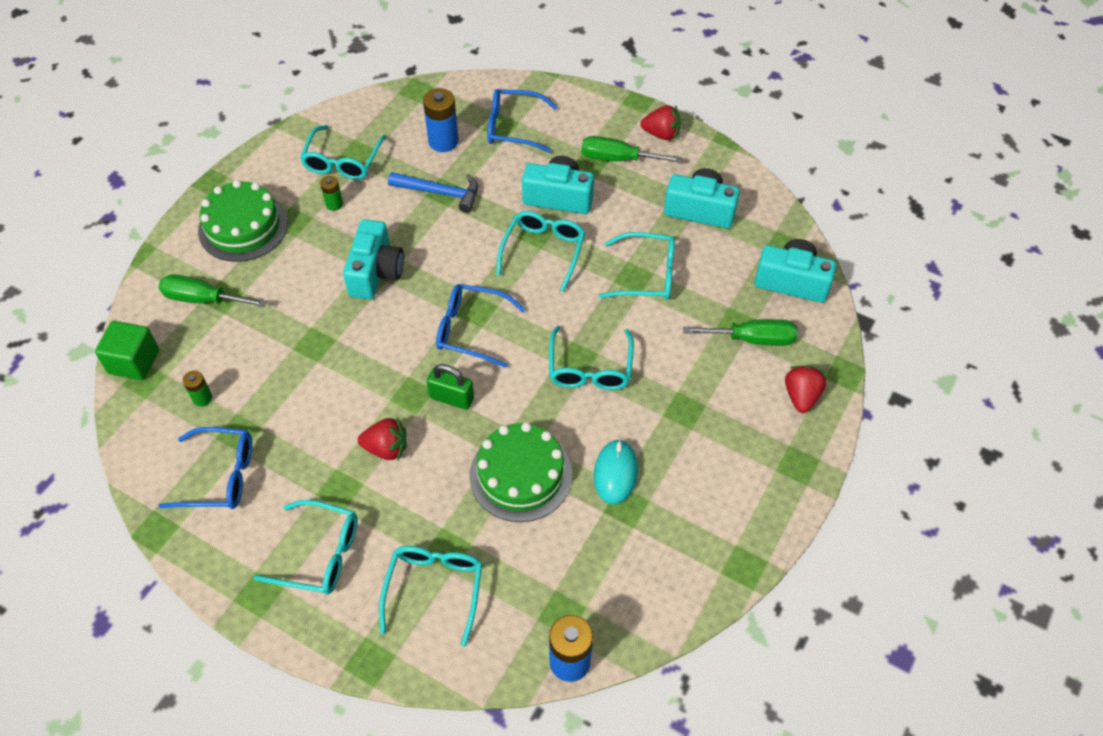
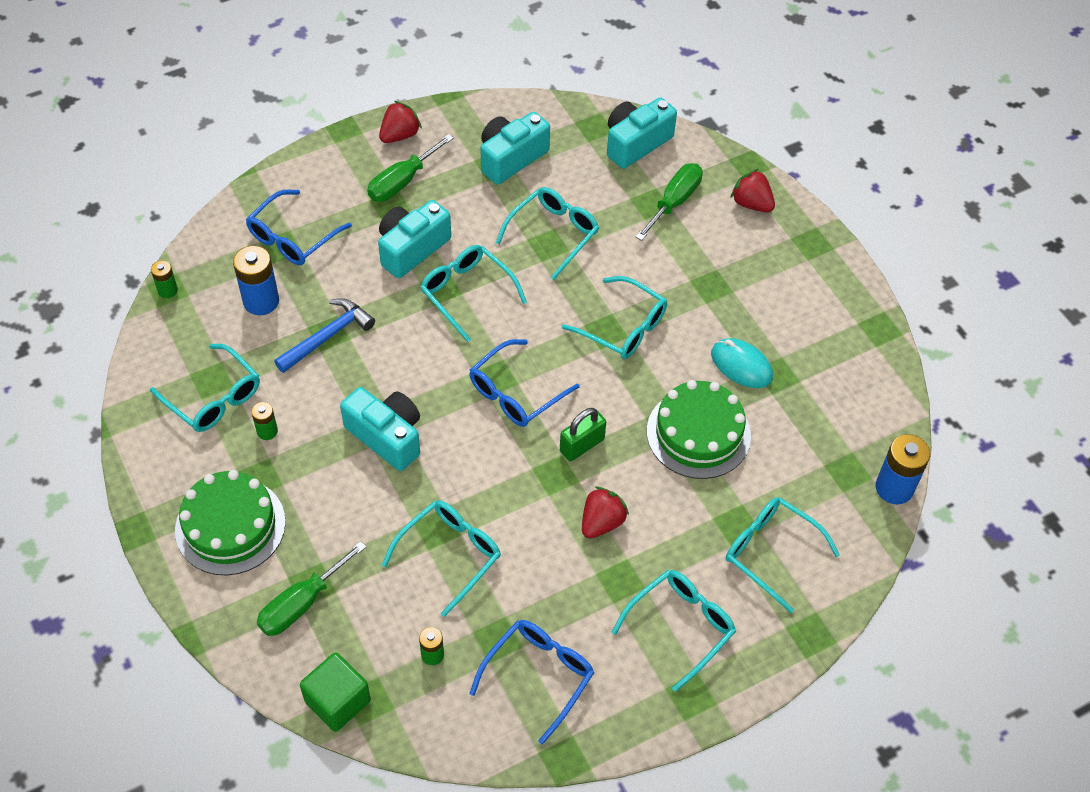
camera: 60 degrees left, 0 degrees up
(294, 364) = (449, 555): none -> turquoise glasses
(415, 90) = (168, 290): none -> green battery

